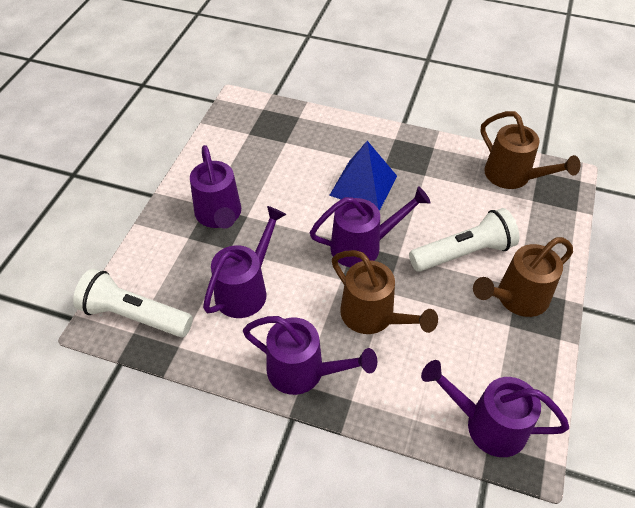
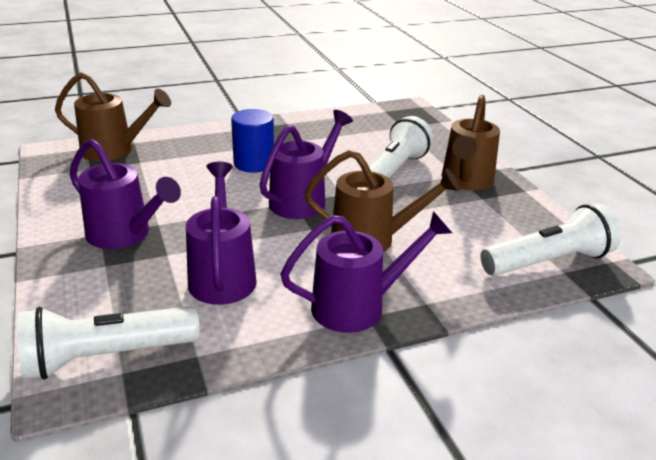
camera: 40 degrees left, 20 degrees down
(363, 185) = (254, 163): blue pyramid -> blue cylinder
(487, 424) = (548, 262): purple watering can -> white flashlight
(513, 177) = (372, 119): brown watering can -> brown watering can (115, 151)

